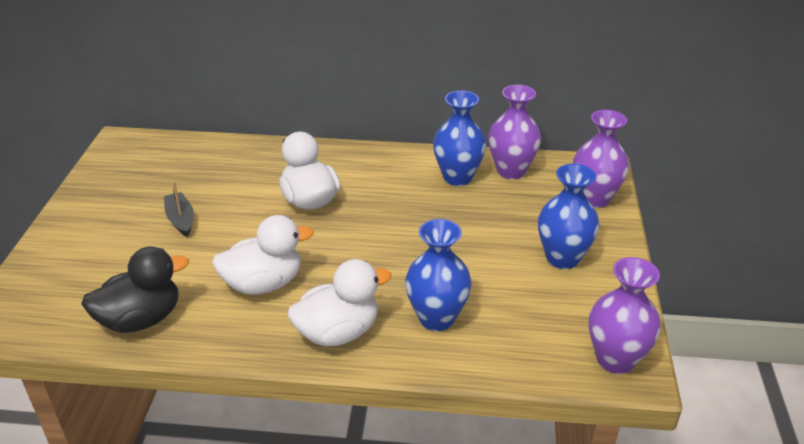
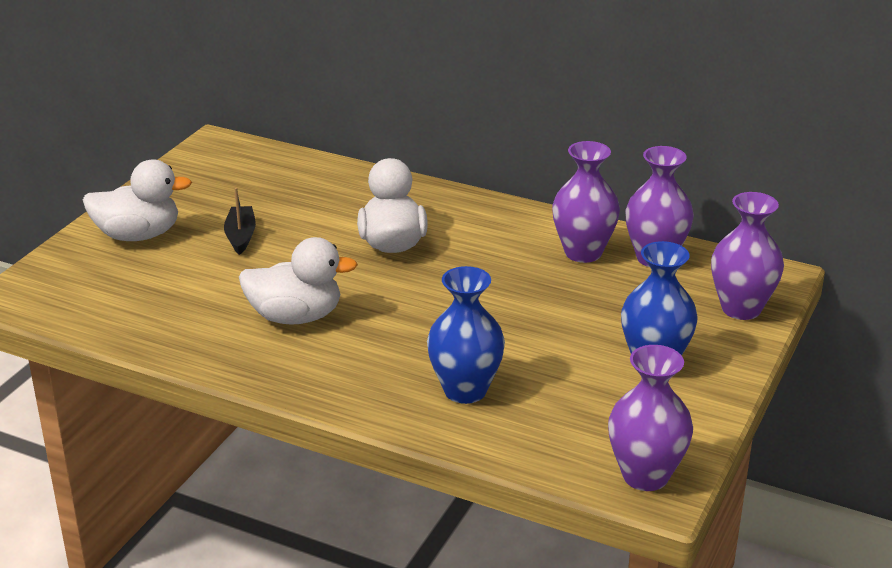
camera: 20 degrees right, 5 degrees down
(141, 319) = (153, 323): black duck -> none
(338, 332) = (349, 380): white duck -> white duck (138, 235)
(457, 177) = (583, 253): blue vase -> purple vase

